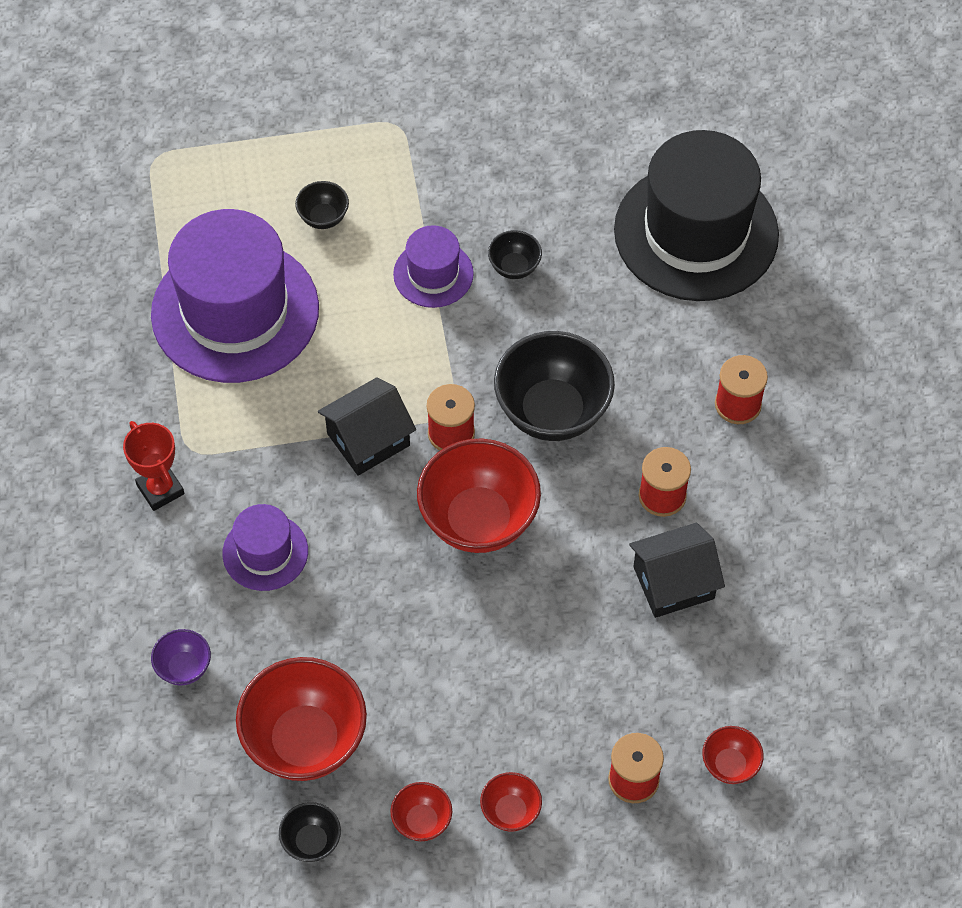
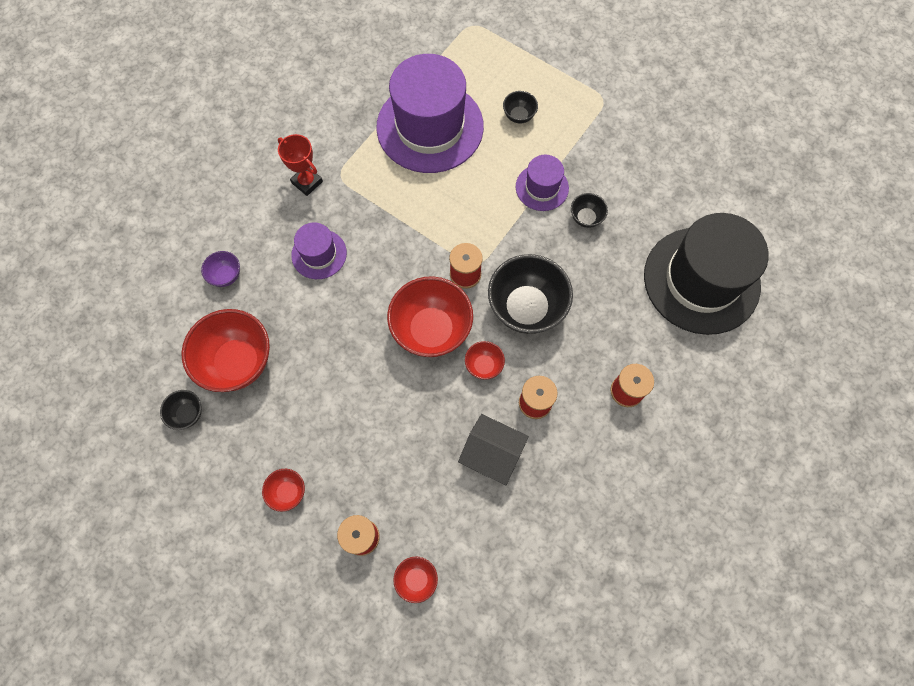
camera: 45 degrees right, 10 degrees up
(160, 489) = (307, 182): red trophy -> red trophy turned 60 degrees counterclockwise
(368, 439) = (423, 242): black house -> none
(422, 821) = (244, 454): red bowl -> red bowl (484, 365)

